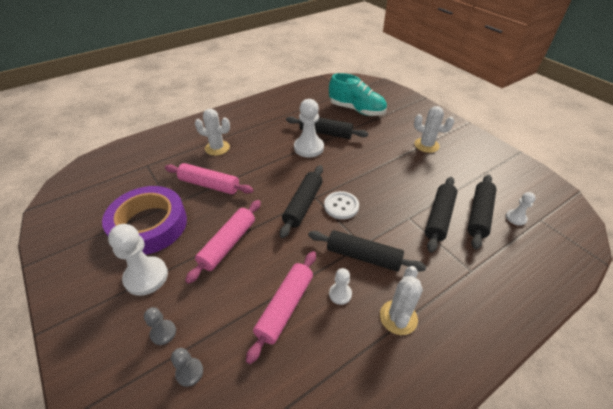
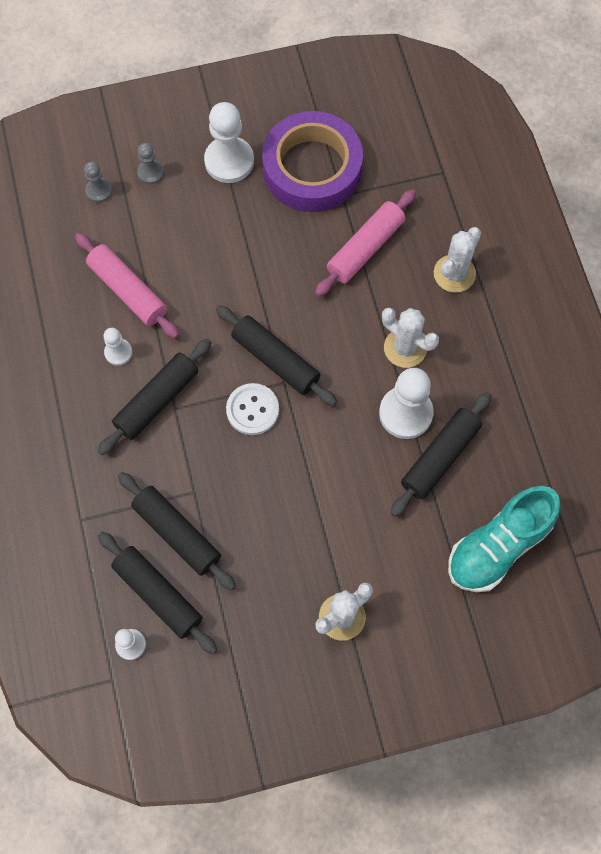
camera: 110 degrees right, 25 degrees up
(228, 244) = (242, 252): pink rolling pin -> none
(398, 317) = (64, 400): white cactus -> white cactus (405, 348)

